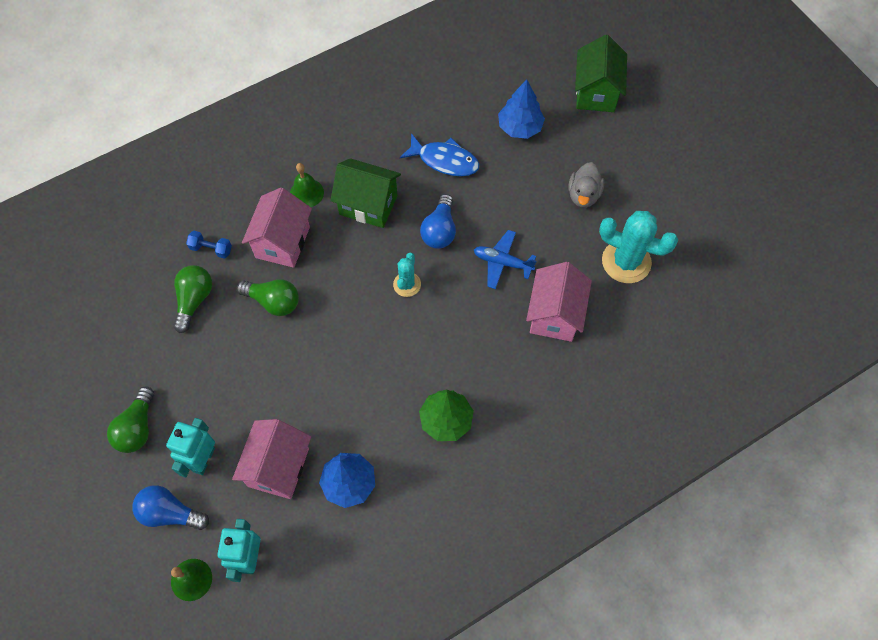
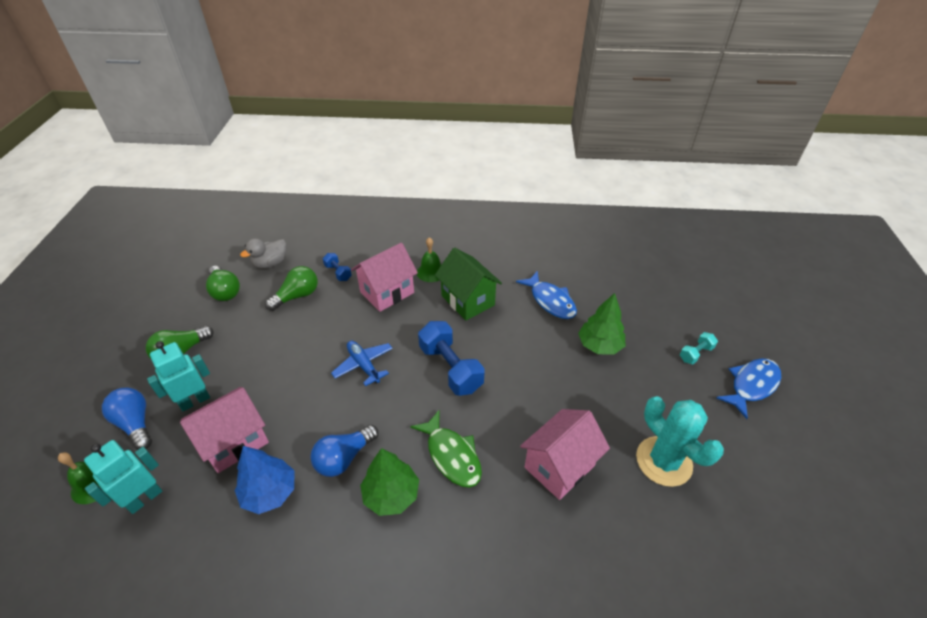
camera: 35 degrees right, 20 degrees down
(273, 302) = (345, 325): green light bulb -> green light bulb (225, 291)
(407, 284) = (450, 368): turquoise cactus -> blue dumbbell
(439, 230) = (508, 345): blue light bulb -> blue light bulb (344, 458)
(467, 359) = (451, 455): none -> green fish
(502, 262) = (543, 396): blue plane -> blue plane (364, 365)
(517, 184) = (599, 345): none -> green tree
(519, 127) = (631, 308): blue tree -> none
(583, 195) = (656, 384): grey duck -> grey duck (270, 263)
(596, 92) = (718, 315): green house -> none
(598, 145) = (696, 353): none -> turquoise dumbbell
(655, 152) = (751, 385): none -> blue fish

